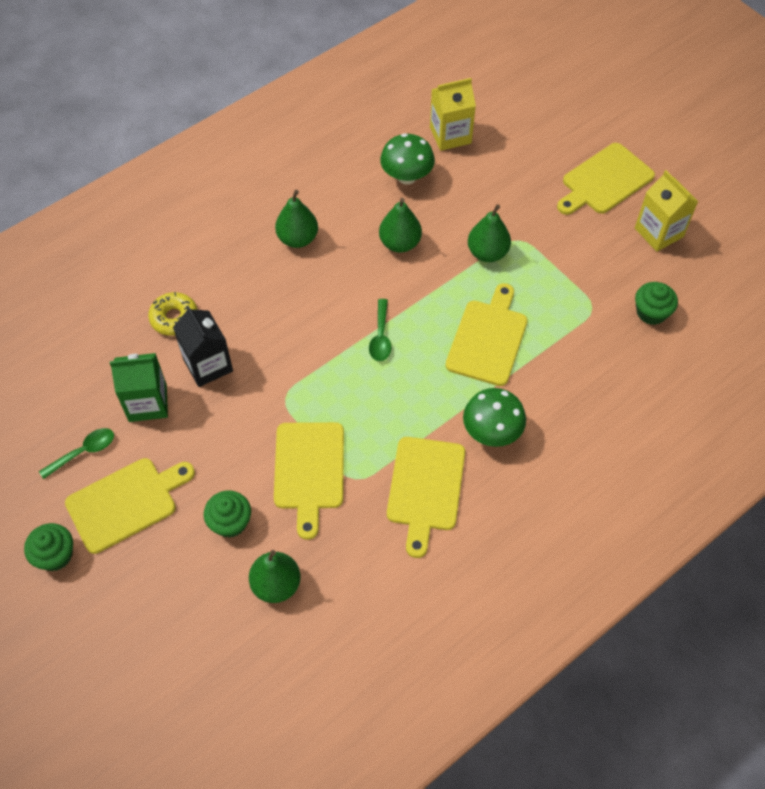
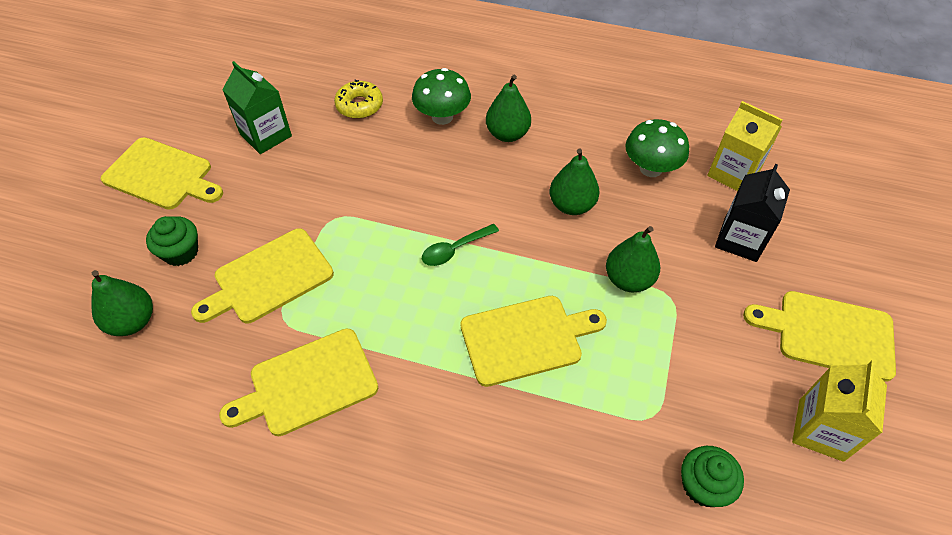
camera: 55 degrees right, 5 degrees down
(55, 555) = (89, 161): green cupcake -> none
(84, 452) = (194, 125): green spoon -> none
(208, 365) = (330, 150): black carton -> black carton (740, 239)
(491, 432) = (416, 406): green mushroom -> green mushroom (442, 117)

